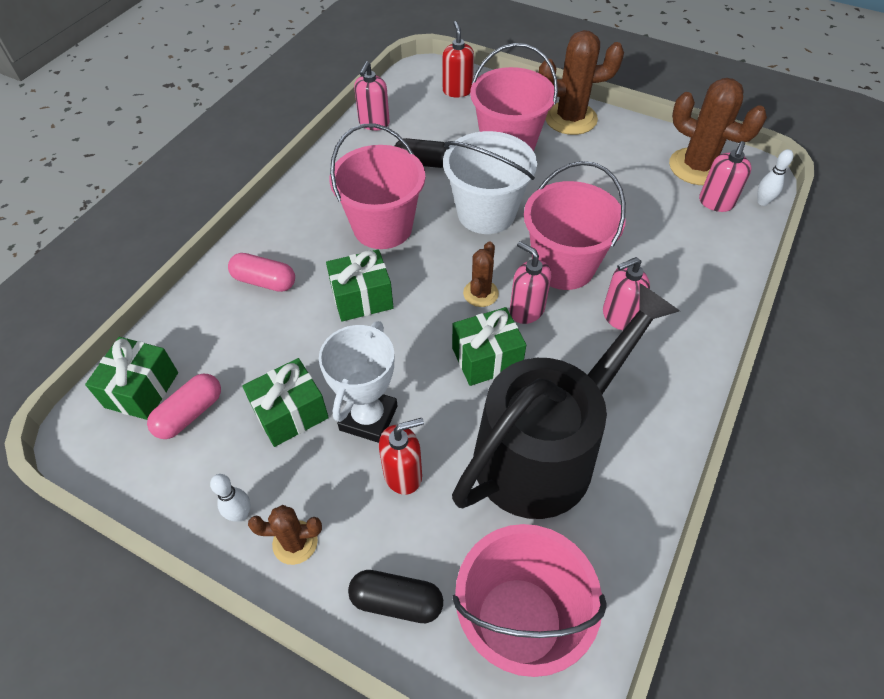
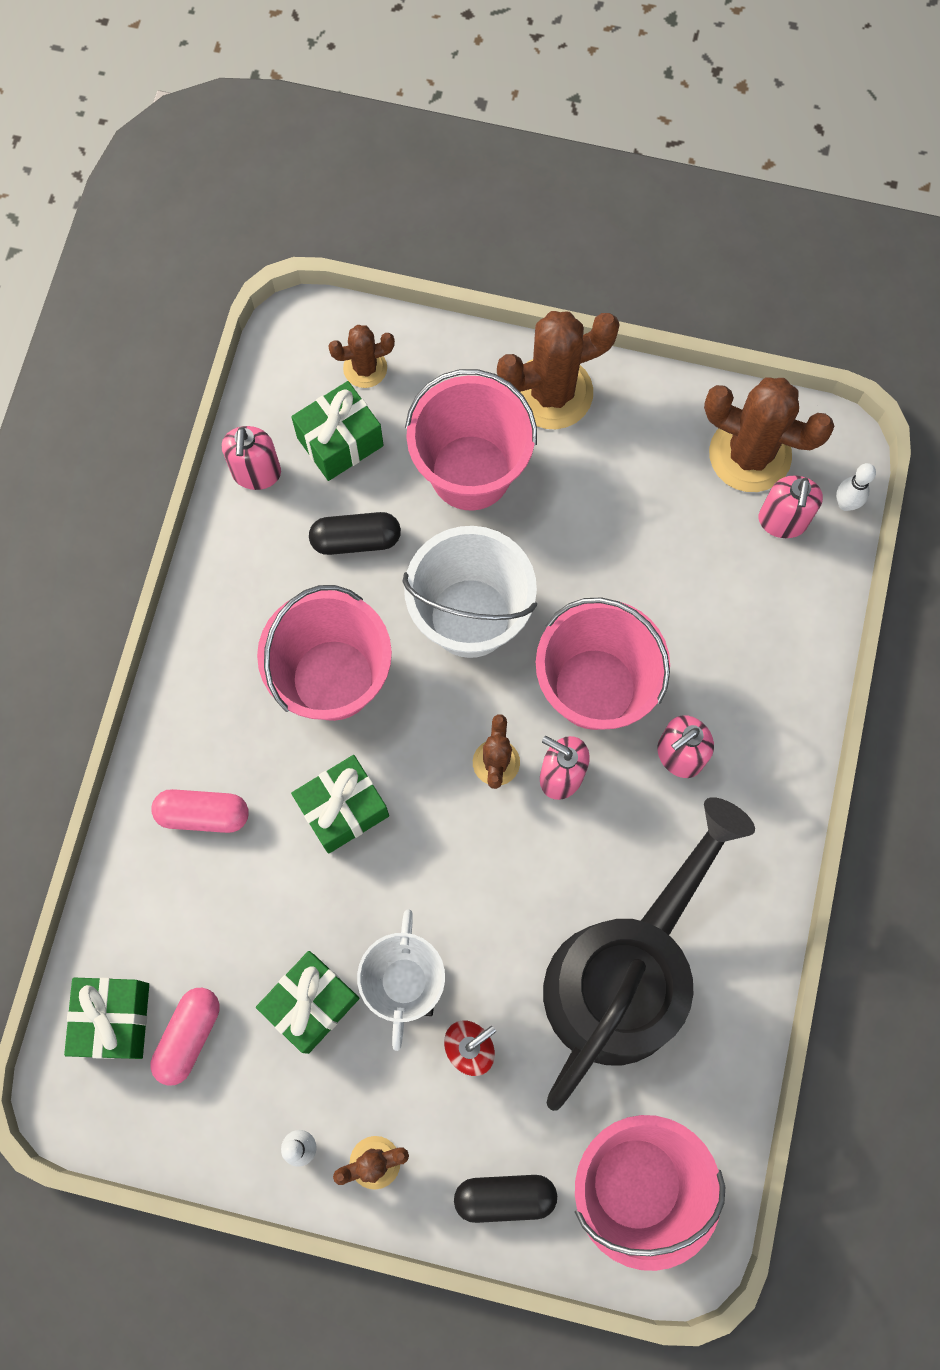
camera: 15 degrees left, 20 degrees up
(457, 91) = (365, 368): red soap dispenser -> brown cactus
(486, 358) = (527, 863): green gift -> green gift (340, 442)

